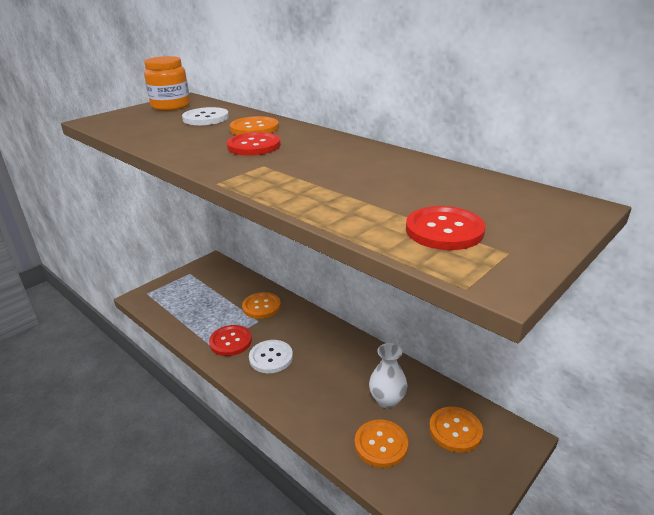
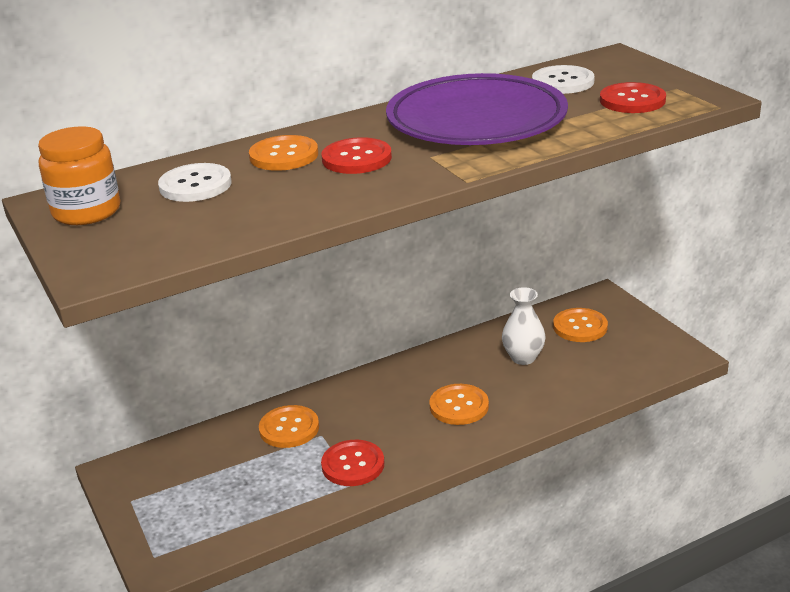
camera: 70 degrees left, 0 degrees up
(271, 357) = (408, 431): white button -> white button (563, 82)
(344, 170) = (476, 121): none -> purple plate
(381, 444) = (581, 373): orange button -> orange button (459, 406)

